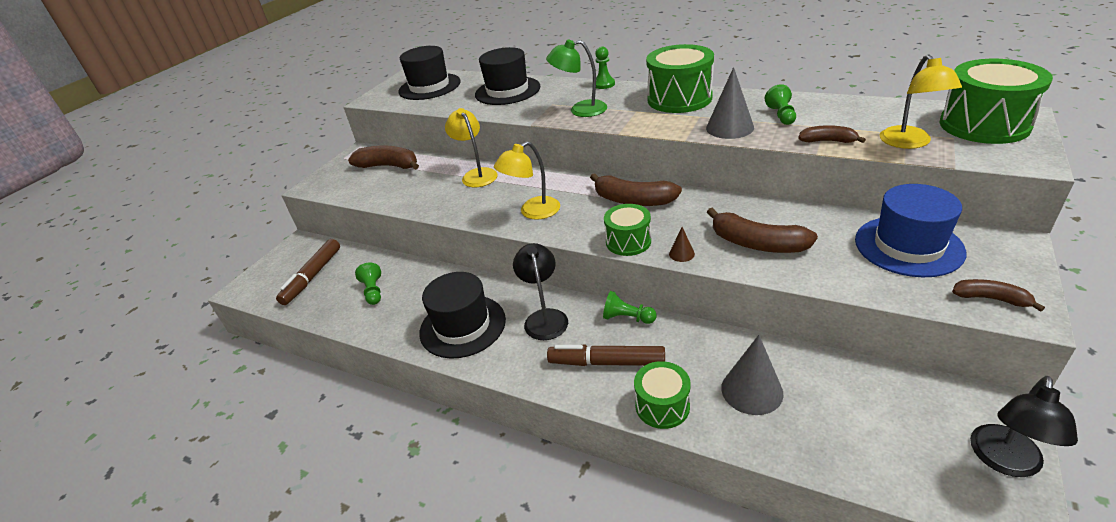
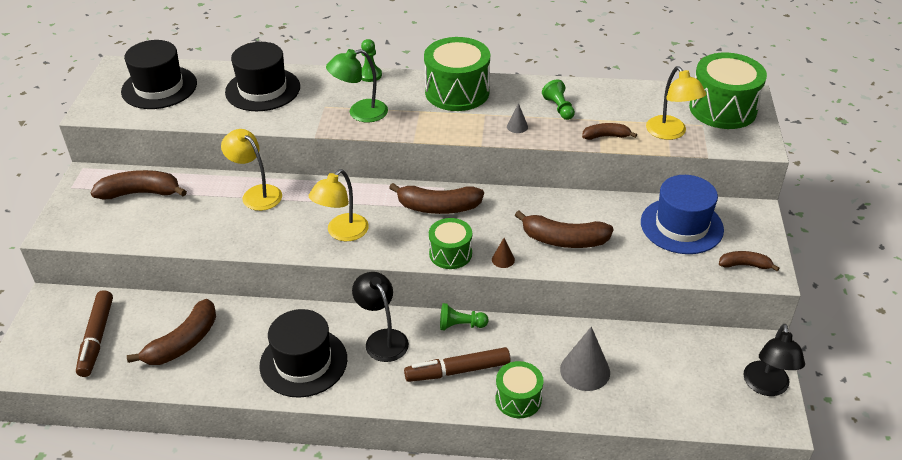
camera: 25 degrees left, 5 degrees up
(373, 291) = (183, 343): green pawn -> brown banana
(729, 127) = (517, 126): grey cone -> grey cone, size x0.48

